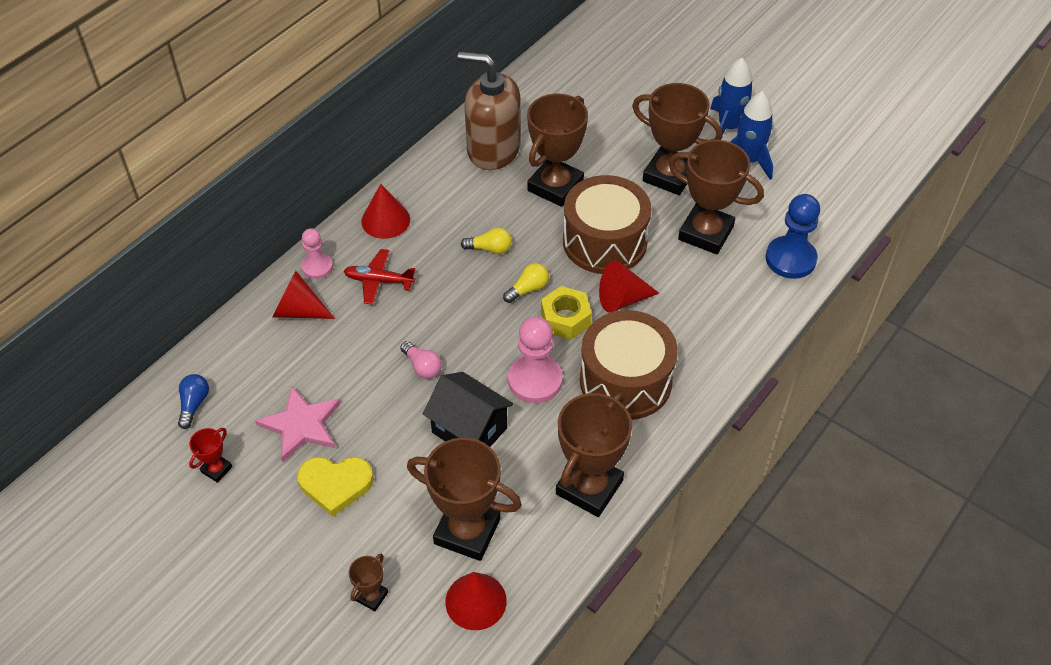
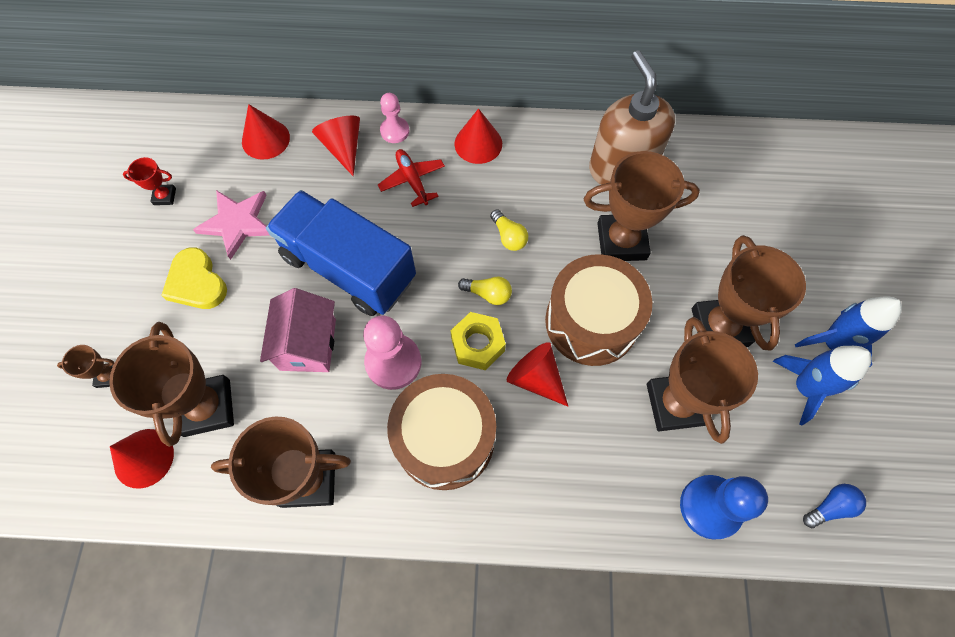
camera: 55 degrees right, 15 degrees up
(194, 404) = (213, 143): blue light bulb -> blue light bulb (830, 507)
(231, 362) = (265, 139): none -> red cone
(422, 366) = (348, 268): pink light bulb -> blue truck
(469, 430) = (308, 344): black house -> pink house

